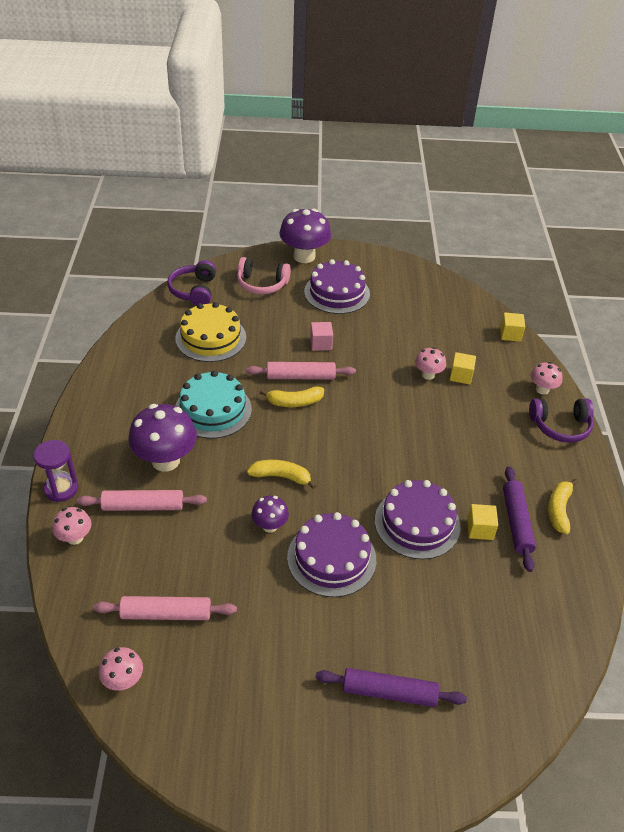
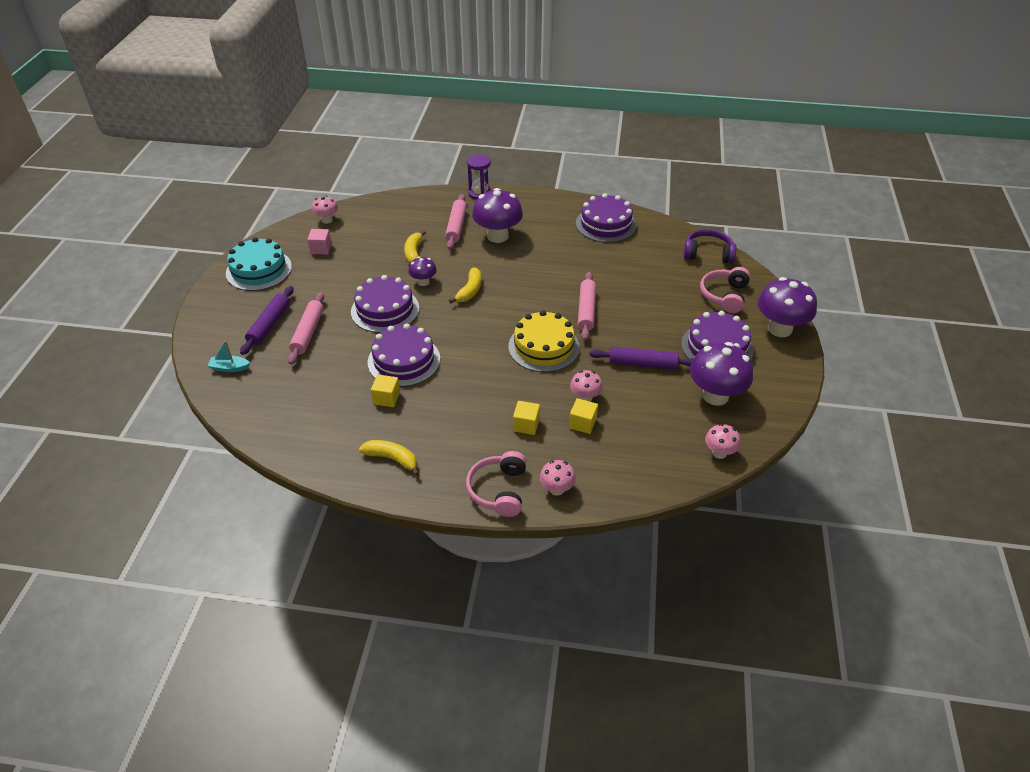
camera: 100 degrees right, 0 degrees up
(75, 538) = (437, 200): pink mushroom -> pink mushroom (719, 453)
(139, 364) = (606, 224): none -> purple cake
(166, 614) = (366, 235): pink rolling pin -> pink rolling pin (308, 332)
(211, 338) = (639, 261): yellow cake -> yellow cake (543, 347)
(213, 410) = (548, 260): turquoise cake -> turquoise cake (259, 270)
(294, 402) = (553, 304): yellow banana -> yellow banana (414, 253)
(321, 344) = (633, 327): pink cube -> pink cube (321, 249)
(400, 297) = (715, 395): none -> purple mushroom
(485, 718) = (229, 368): none -> turquoise boat
(510, 334) = (653, 482): yellow cube -> yellow cube (526, 425)
(516, 522) = (387, 424): purple rolling pin -> purple rolling pin (642, 364)
(560, 426) = (498, 490): purple headphones -> pink headphones

